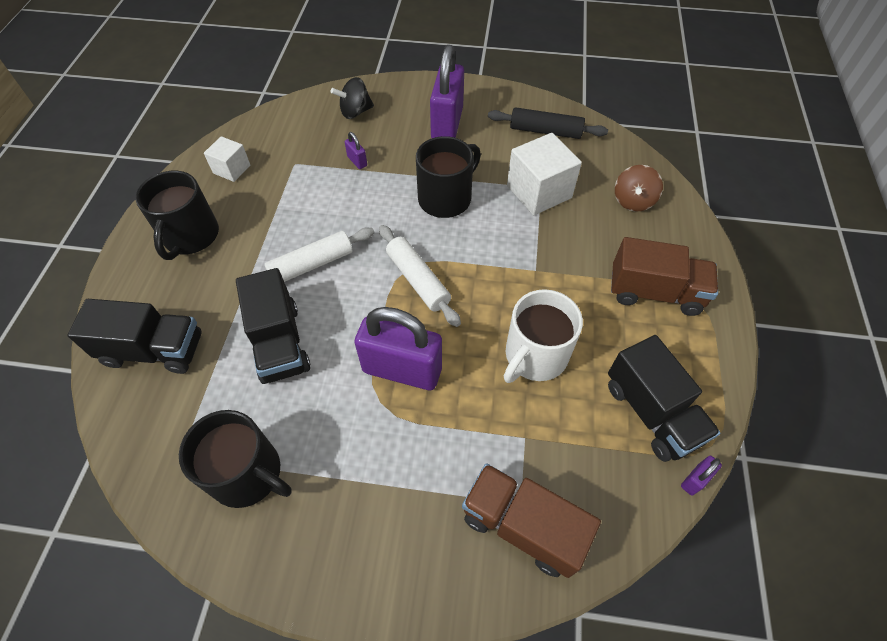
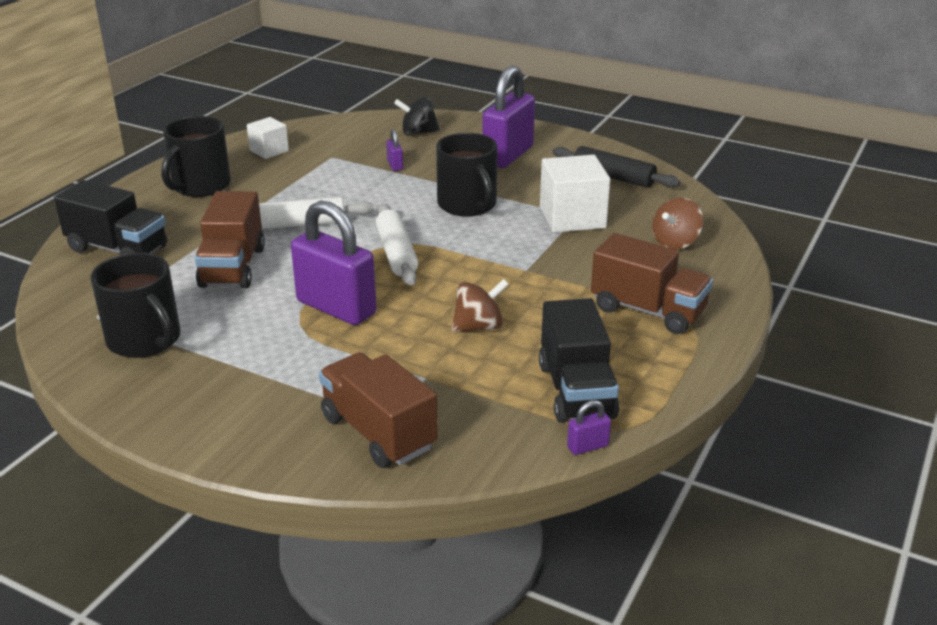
camera: 20 degrees right, 25 degrees down
(280, 343) = (233, 267): black truck -> brown truck
(446, 198) = (468, 205): black mug -> black mug turned 90 degrees clockwise
(535, 356) = (479, 327): white mug -> brown spinning top

